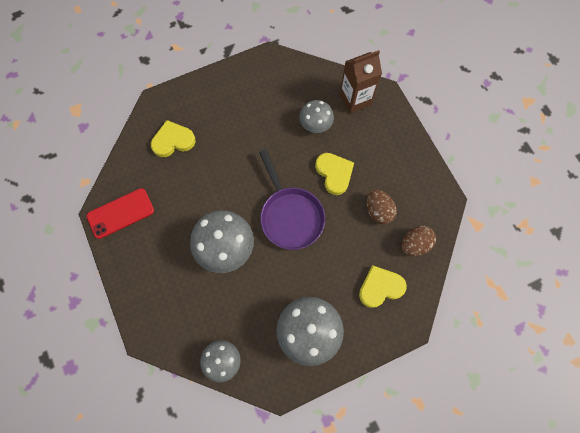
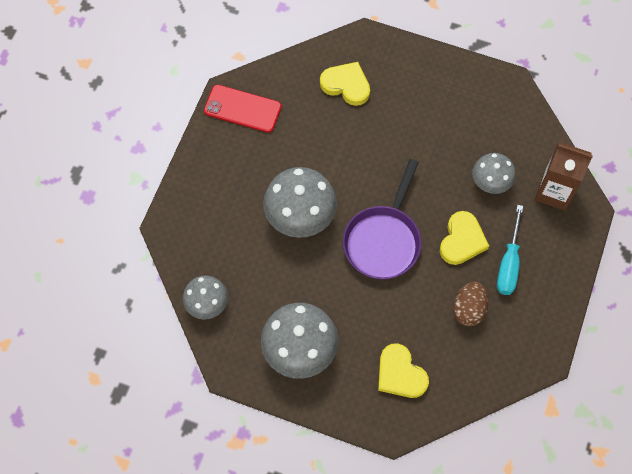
camera: 45 degrees right, 5 degrees down
(373, 163) = (508, 263): none -> turquoise screwdriver
(380, 287) = (400, 374): yellow heart -> yellow heart turned 150 degrees counterclockwise
(414, 244) = (471, 368): brown egg -> none

